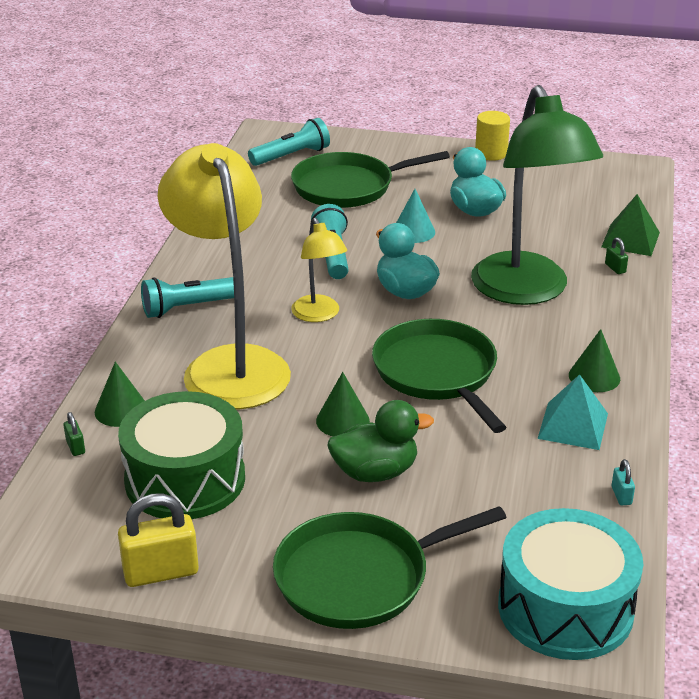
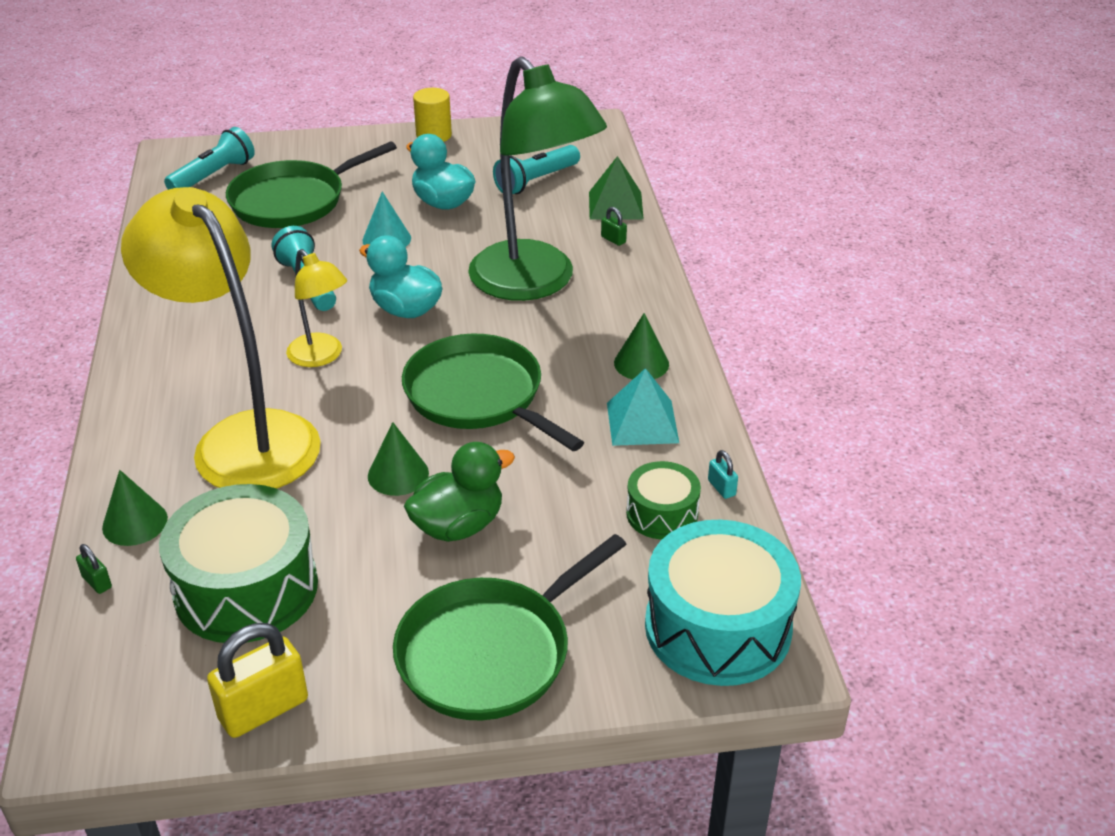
camera: 20 degrees left, 5 degrees up
(189, 307) = (166, 379): turquoise flashlight -> turquoise flashlight (536, 181)
(557, 504) = (662, 514): none -> green drum

